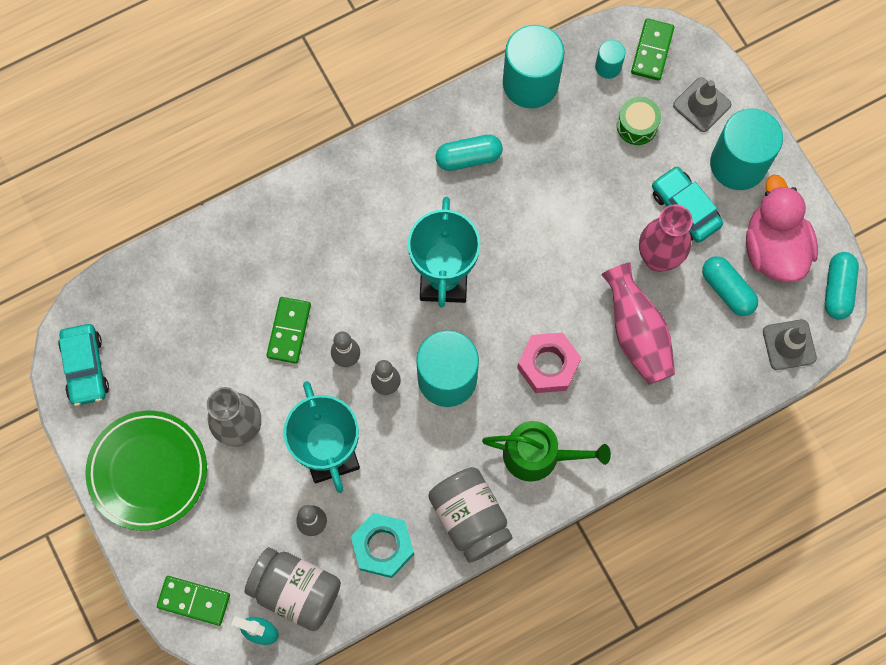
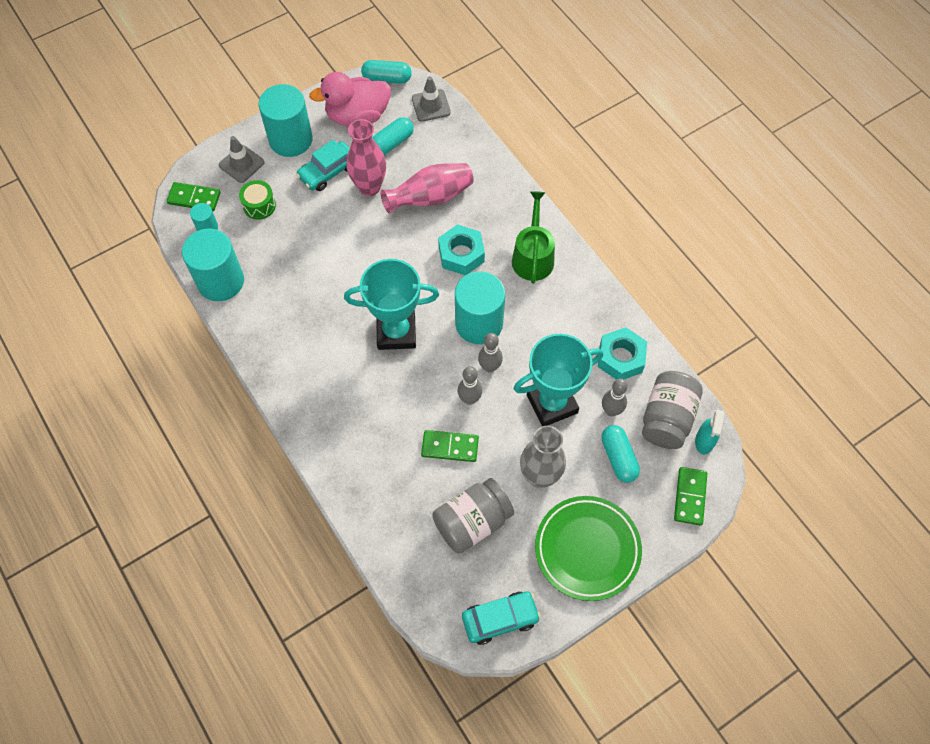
camera: 95 degrees left, 10 degrees down
(468, 157) = (288, 322): turquoise capsule -> turquoise capsule (618, 458)
(470, 518) = (588, 299): grey jar -> grey jar (472, 522)
(548, 365) = (461, 254): pink nut -> turquoise nut

